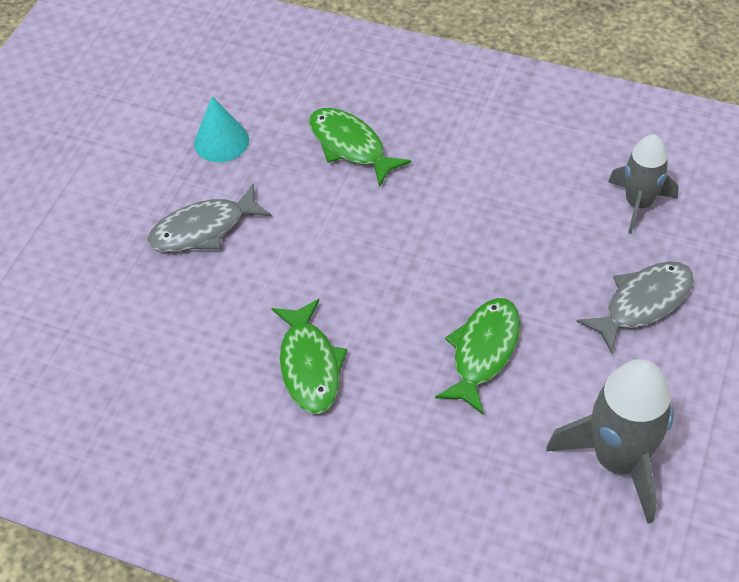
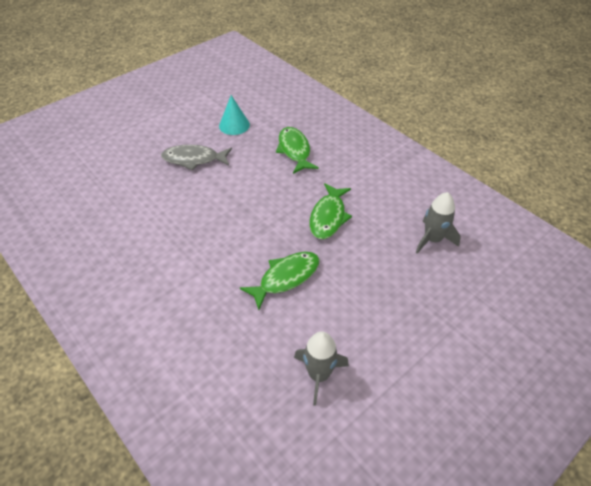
camera: 25 degrees right, 5 degrees down
(309, 365) = (191, 243): green fish -> green fish (328, 217)
(618, 460) = (319, 375): grey rocket -> grey rocket, size x0.64
(643, 303) = (397, 294): grey fish -> none

